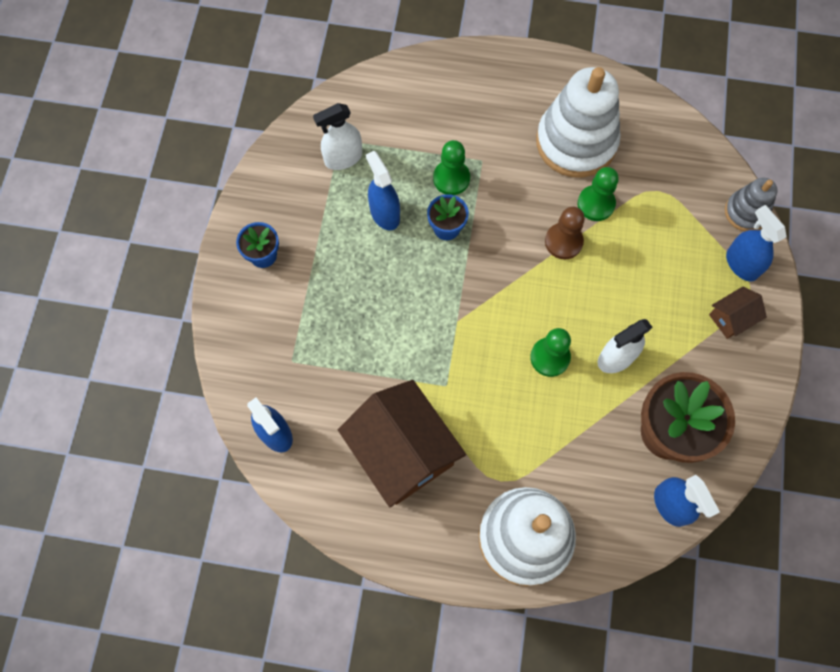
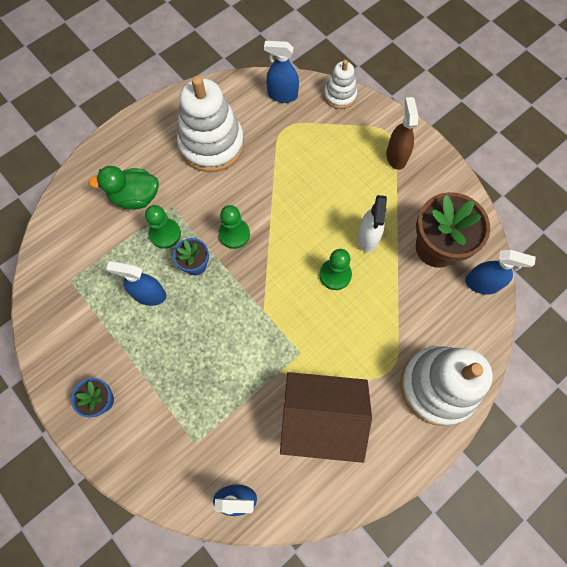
camera: 50 degrees left, 0 degrees up
(343, 158) = (84, 289): white spray bottle -> none
(462, 124) = (135, 197): none -> green duck
(563, 242) = (268, 205): brown pawn -> none
(596, 204) = (261, 167): green pawn -> green pawn (234, 234)
(731, 318) = (396, 156): brown house -> brown spray bottle
(741, 264) = (368, 124): blue spray bottle -> blue spray bottle (282, 95)
(746, 212) = (340, 95): grey stacking toy -> white stacking toy

